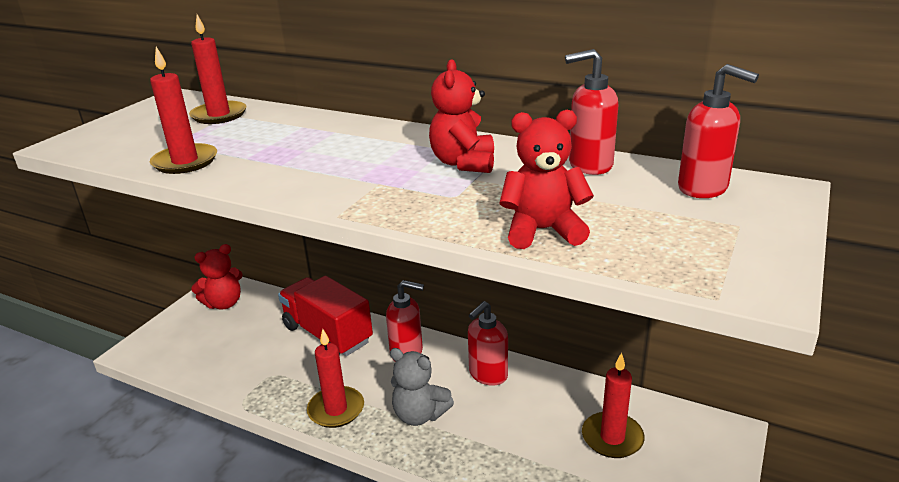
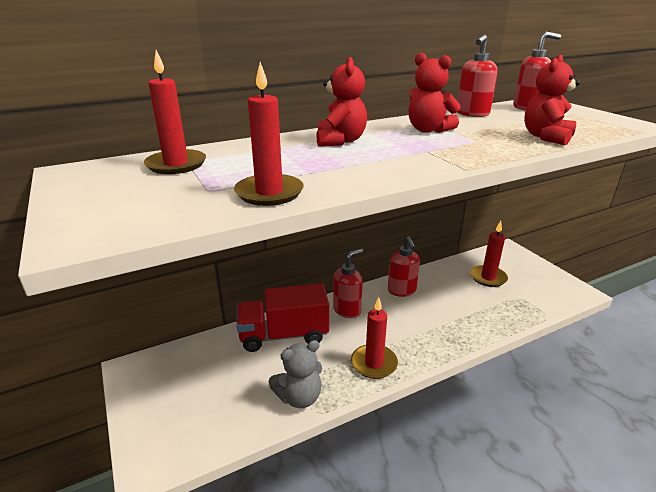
camera: 55 degrees left, 0 degrees up
(224, 303) = (162, 376): red teddy bear -> red teddy bear (340, 141)
(419, 415) = (413, 330): grey teddy bear -> grey teddy bear (299, 397)

